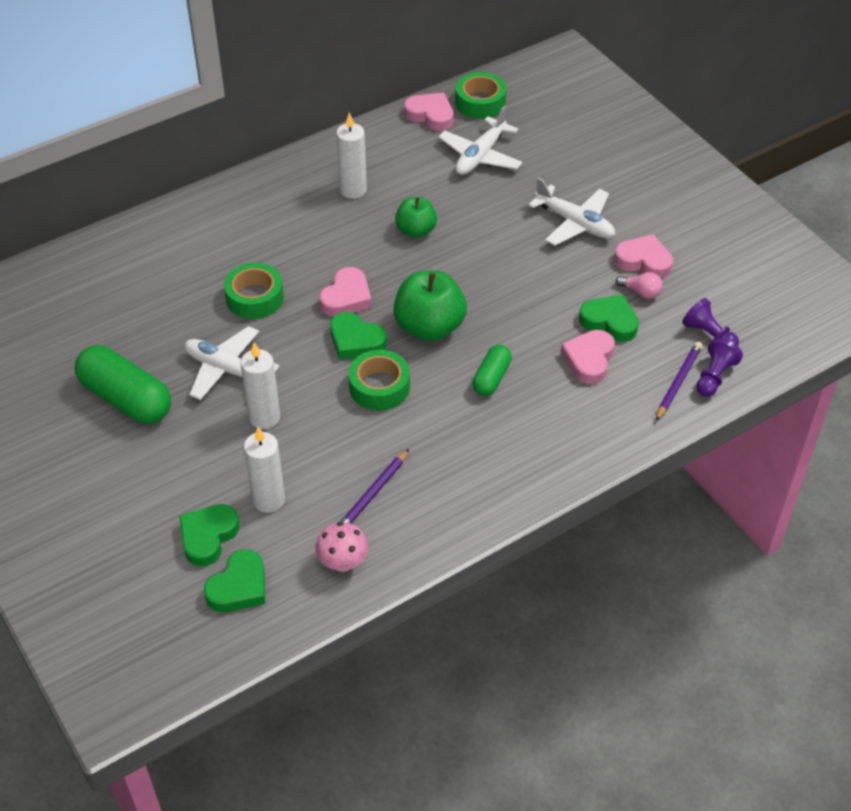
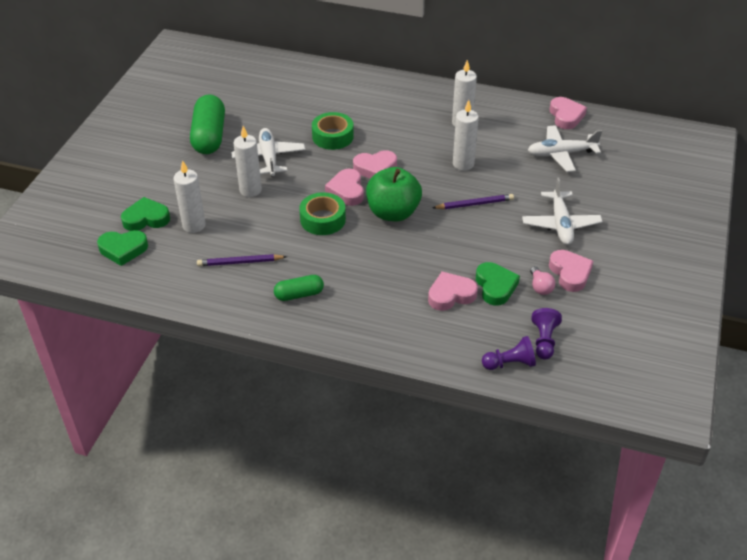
camera: 50 degrees right, 5 degrees down
(343, 563) = (178, 279): pink mushroom -> none
(356, 341) = (346, 191): green heart -> pink heart
(416, 230) = (463, 164): green apple -> white candle
(480, 102) = (607, 128): green tape -> none
(491, 378) = (383, 261): green capsule -> green capsule (299, 294)
(678, 382) = (483, 348): purple pencil -> purple pencil (475, 204)

